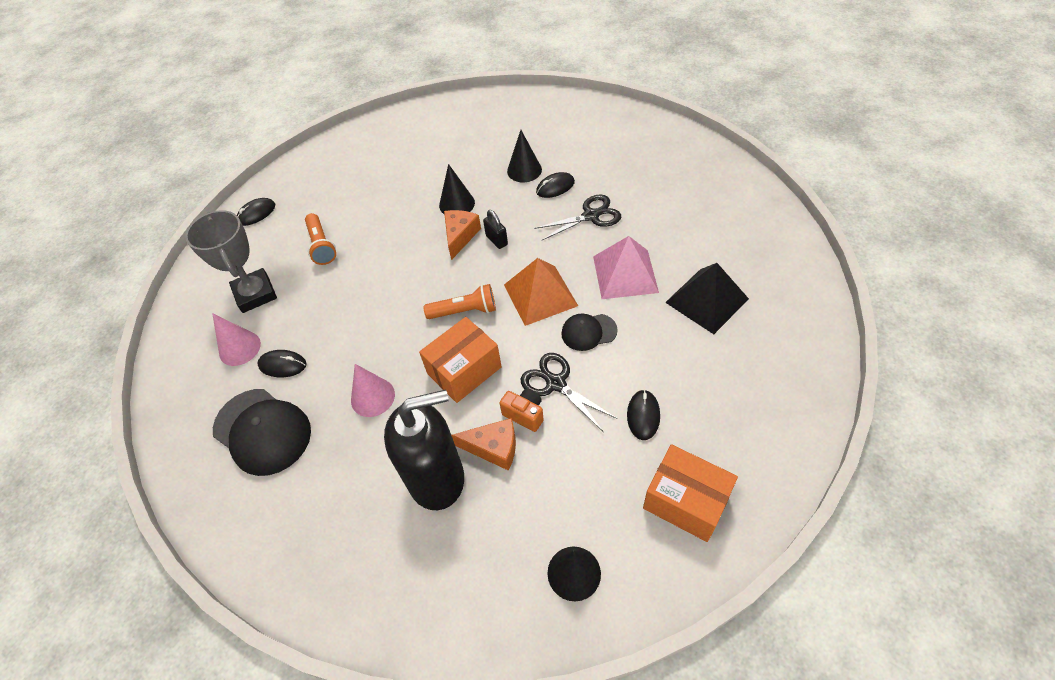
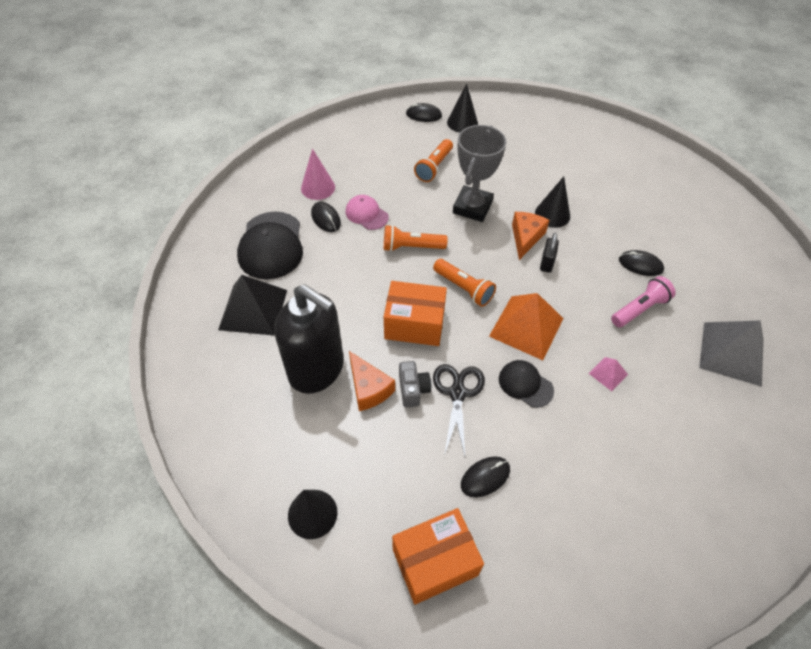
camera: 45 degrees right, 0 degrees up
(255, 294) = (363, 163): grey trophy -> grey trophy (472, 207)
(314, 329) = (366, 214): none -> pink cap
(372, 397) = (345, 285): pink cone -> none
(385, 319) = (411, 247): none -> orange flashlight
(460, 236) = (525, 238): orange cheese -> orange cheese turned 45 degrees counterclockwise
(524, 170) = (633, 233): black cone -> black cone (462, 122)
(524, 414) = (413, 390): orange camera -> grey camera
(590, 216) = (639, 309): black scissors -> pink flashlight
(625, 274) = (608, 374): pink pyramid -> pink pyramid, size x0.47
(670, 194) = (731, 353): none -> grey pyramid
(685, 501) = (435, 562): orange box -> orange box turned 75 degrees clockwise
(707, 300) = (646, 456): black pyramid -> black pyramid (253, 309)

